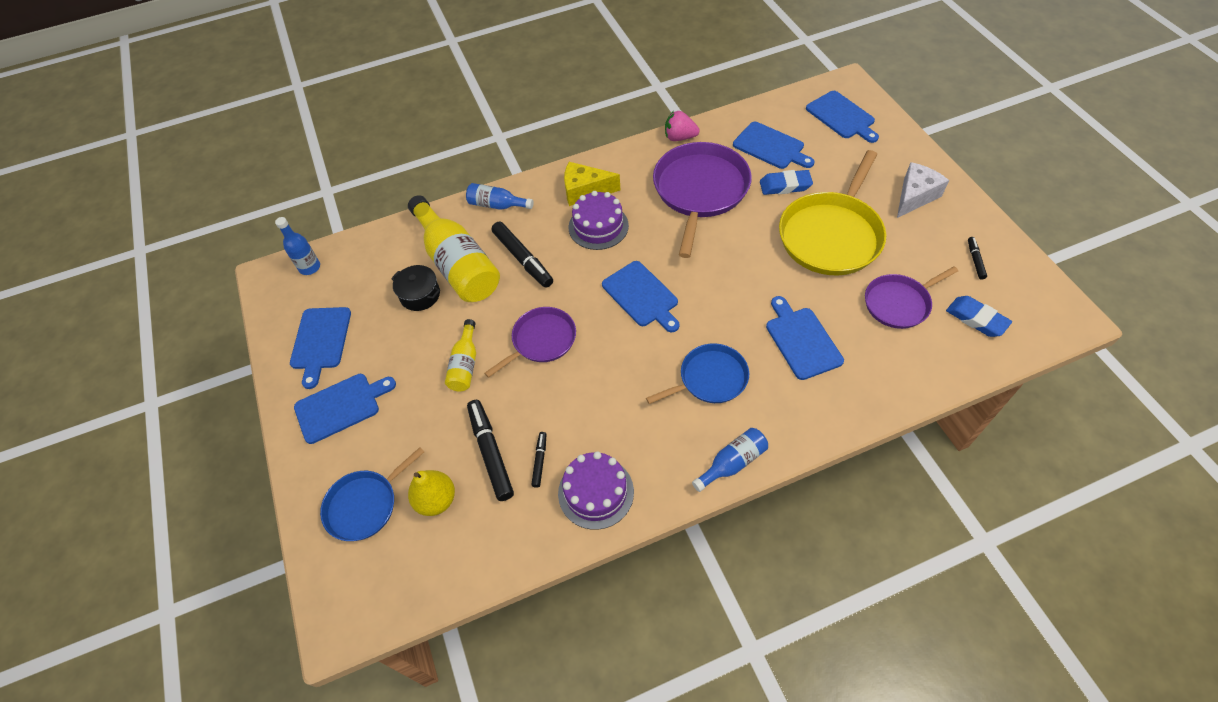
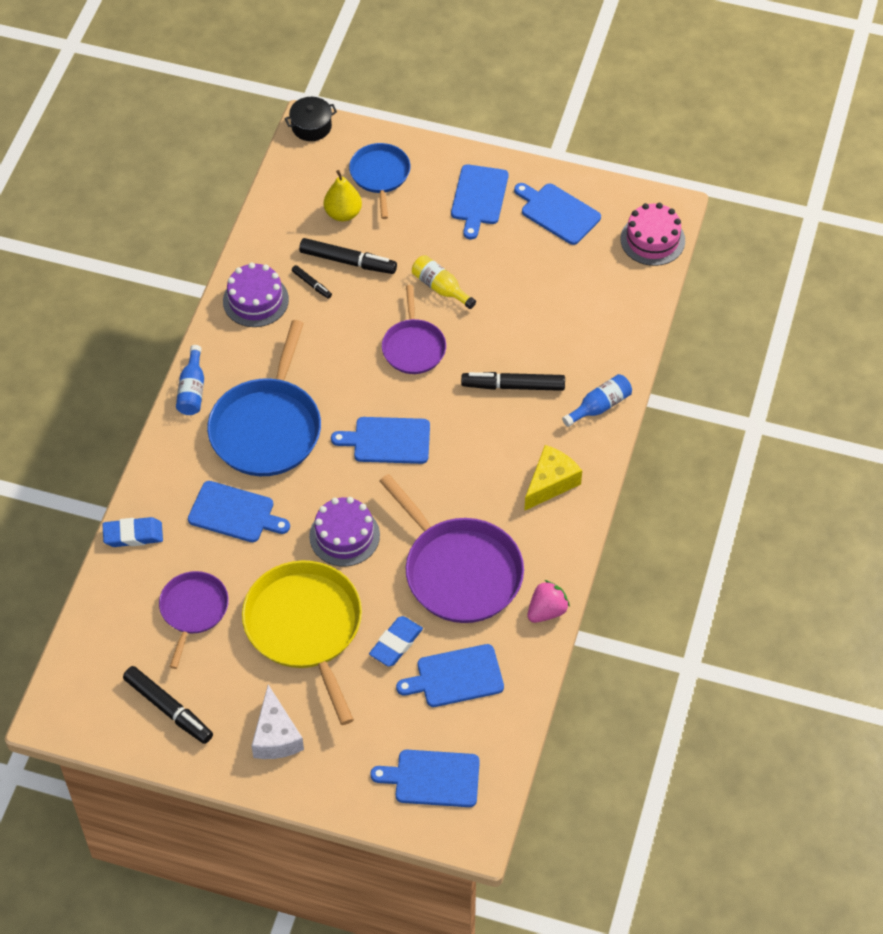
camera: 125 degrees right, 0 degrees up
(310, 267) = (652, 240): blue bottle -> pink cake
(420, 295) = (543, 296): black pot -> black pot (311, 126)
(457, 264) = (554, 339): yellow bottle -> none
(598, 226) = (496, 463): purple cake -> purple cake (344, 535)
(710, 378) = (267, 428): blue pan -> blue pan, size x1.71
(975, 260) = (169, 709): black marker -> black marker, size x1.96
(976, 319) = (124, 649): blue eraser -> blue eraser (133, 535)

